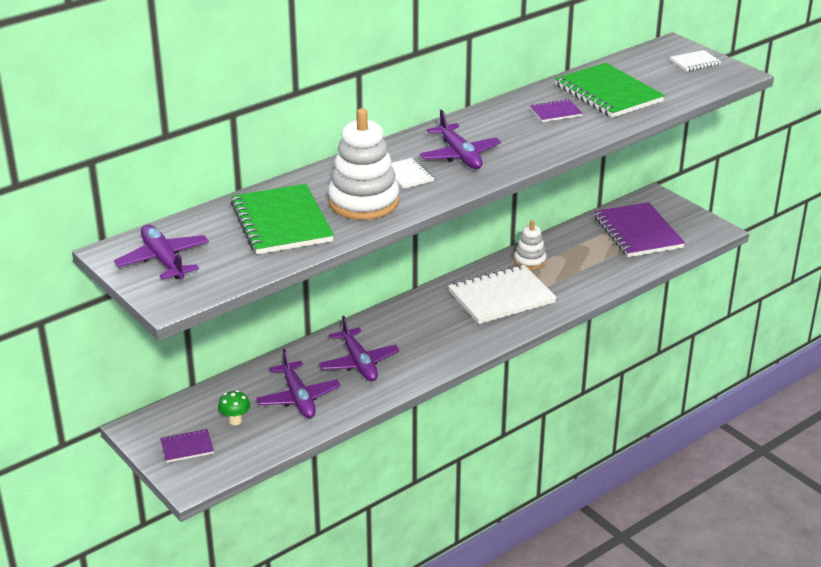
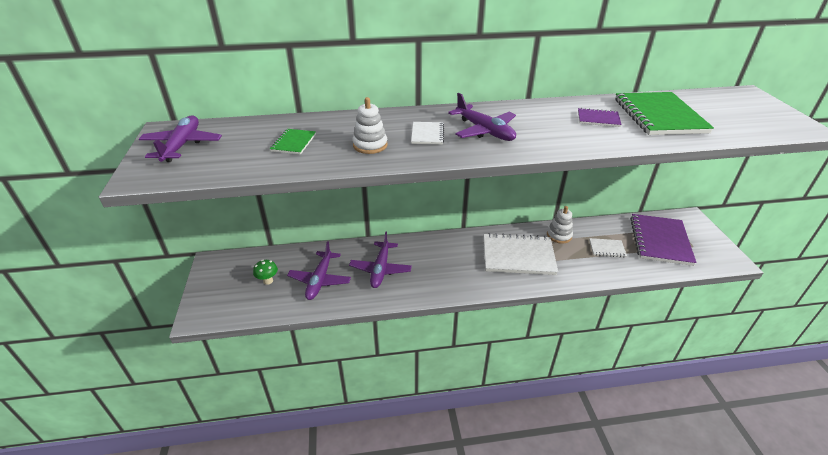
camera: 30 degrees right, 5 degrees up
(187, 447) = (223, 288): purple notebook -> none
(281, 222) = (293, 143): green notebook -> green notebook, size x0.47
(363, 202) = (370, 145): white stacking toy -> white stacking toy, size x0.55
(460, 155) = (484, 131): purple plane -> purple plane turned 45 degrees counterclockwise
(695, 62) = (763, 110): white notebook -> white notebook (607, 249)

